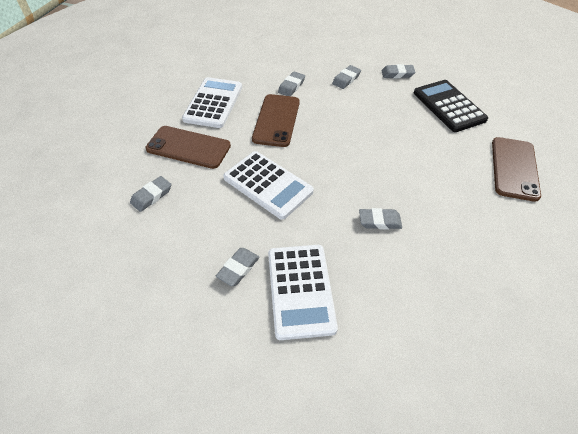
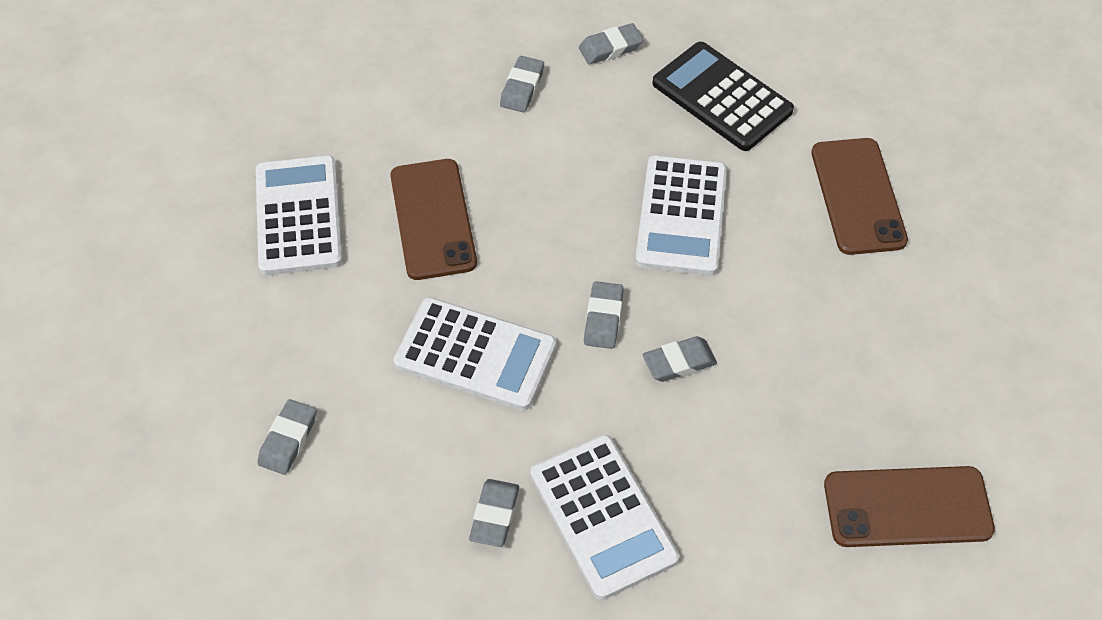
camera: 20 degrees left, 5 degrees up
(188, 147) = (301, 325): brown phone -> brown phone (907, 507)
(291, 86) = (427, 134): grey eraser -> grey eraser (603, 318)
(407, 152) = (681, 216): none -> white calculator

